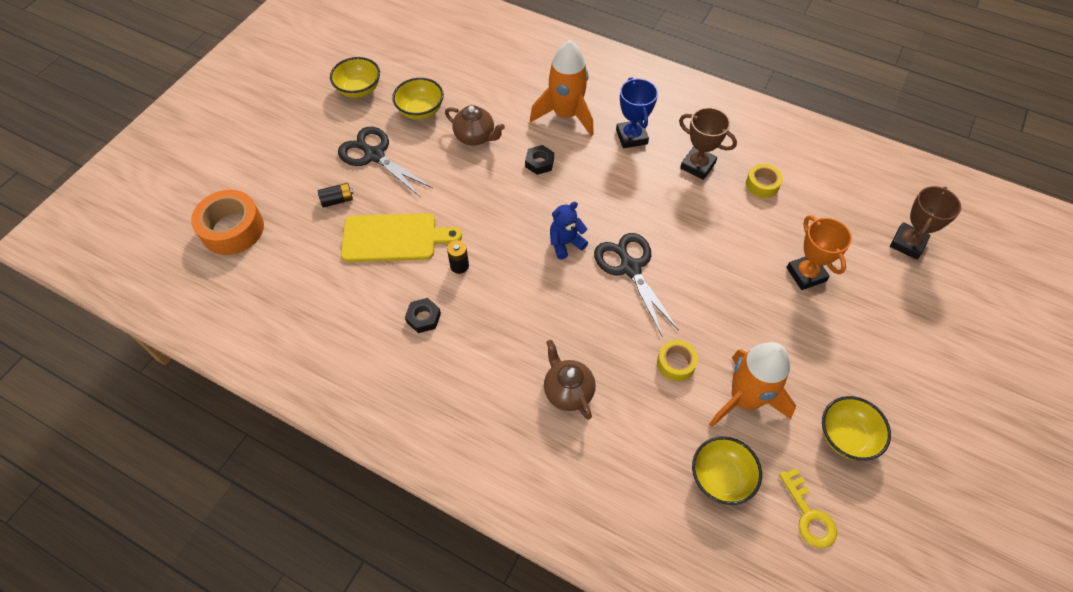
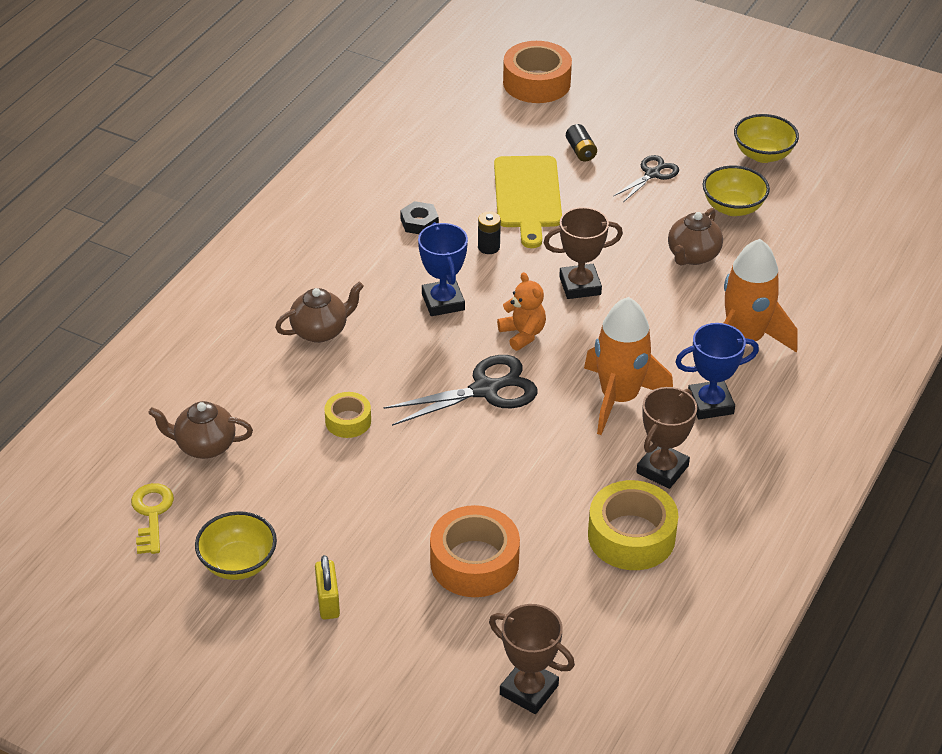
camera: 90 degrees right, 15 degrees down
(374, 155) = (652, 174): black scissors -> black scissors, size x0.60
(508, 205) = (580, 285): none -> brown trophy
(528, 298) = (443, 302): none -> blue trophy
(539, 163) = (653, 313): black nut -> none
(565, 243) = (522, 334): blue teddy bear -> orange teddy bear
(720, 478) = (204, 446): yellow bowl -> brown teapot
(744, 399) = (296, 477): orange rocket -> orange rocket (619, 398)
(762, 185) = (631, 536): yellow tape -> yellow tape, size x1.80
(806, 274) = (474, 562): orange trophy -> orange tape
(808, 514) = (152, 514): yellow key -> yellow key turned 105 degrees clockwise
(867, 368) = (328, 601): none -> yellow padlock

